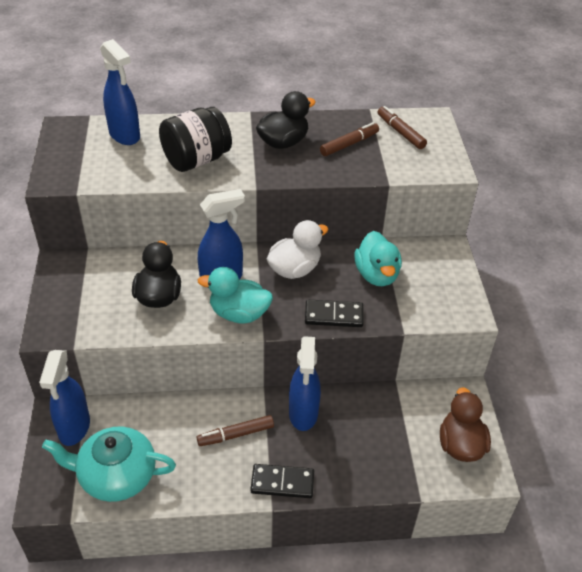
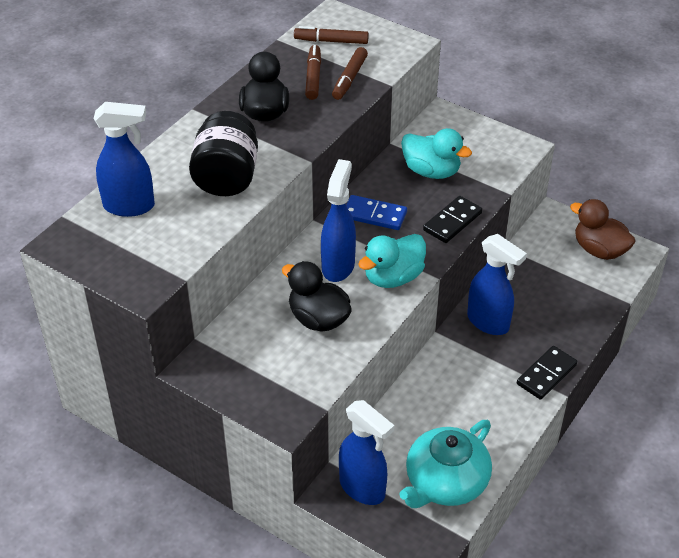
camera: 50 degrees left, 0 degrees up
(236, 435) = (472, 378): brown marker -> brown marker (349, 79)
(294, 269) = (374, 215): white duck -> blue domino

